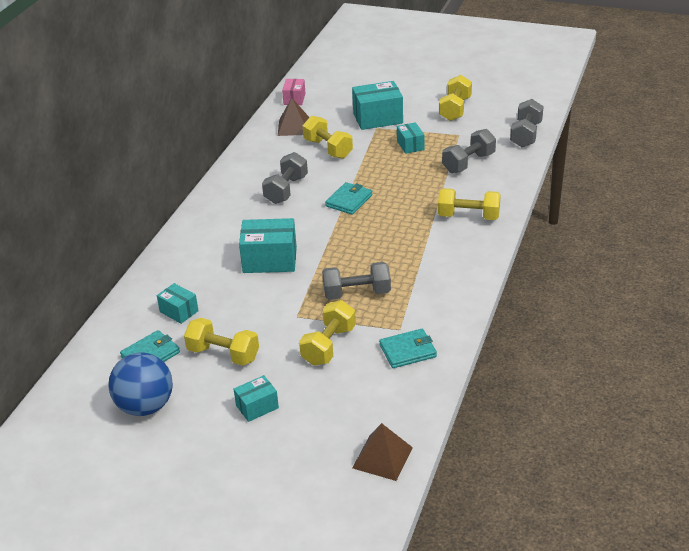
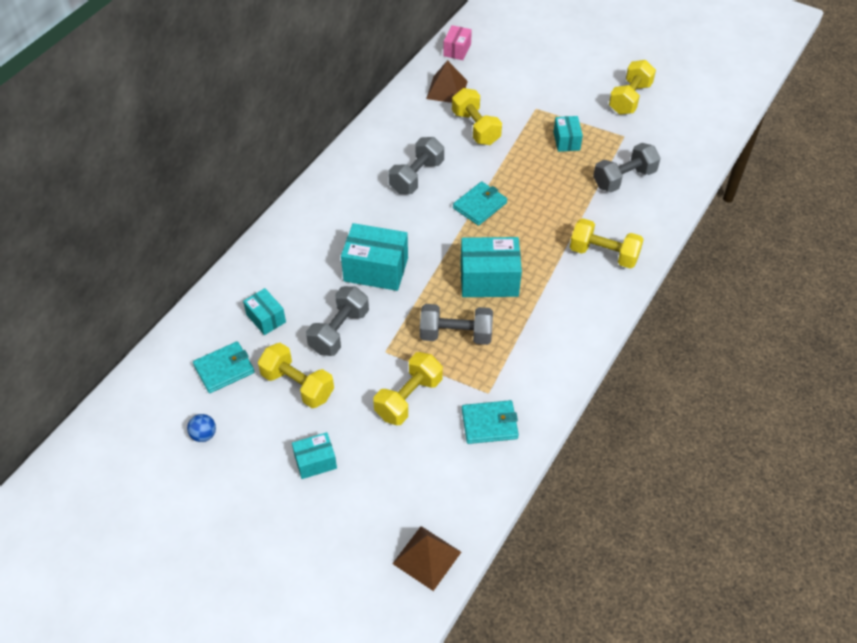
camera: 10 degrees right, 15 degrees up
(145, 406) = (204, 435): blue ball -> blue ball, size x0.43
(378, 118) = (541, 95): turquoise box -> turquoise box (489, 280)
(526, 135) = (699, 151): grey dumbbell -> grey dumbbell (339, 331)

